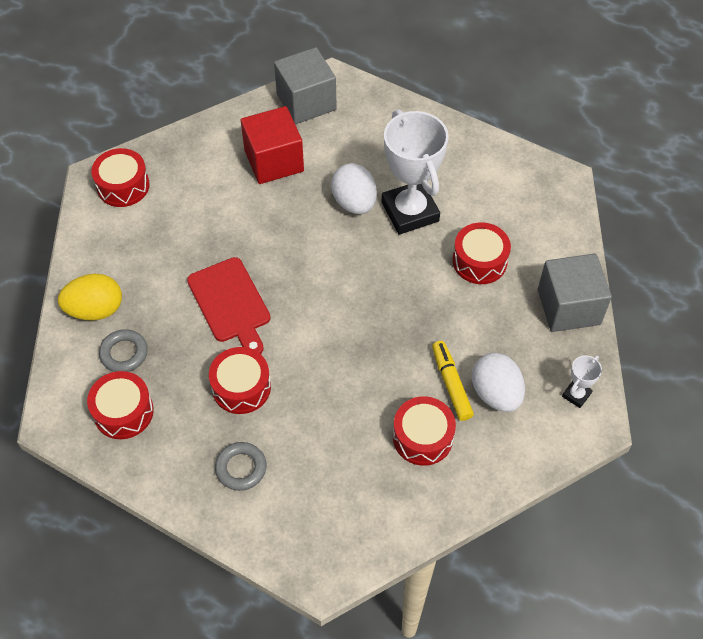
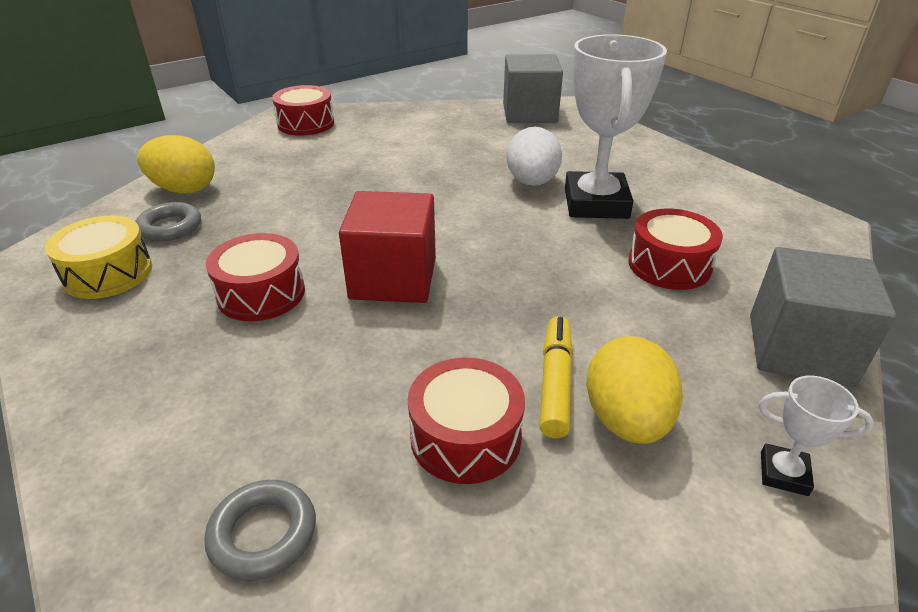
camera: 25 degrees right, 20 degrees down
(123, 412) = (108, 273): red drum -> yellow drum
(230, 303) = (324, 220): red cutting board -> none
(241, 468) = (171, 377): grey ring -> grey ring (263, 534)
(274, 161) = (466, 139): red cube -> red cube (393, 278)
(496, 393) = (626, 420): white egg -> yellow egg
(576, 395) = (783, 473): white trophy -> white trophy turned 45 degrees clockwise

